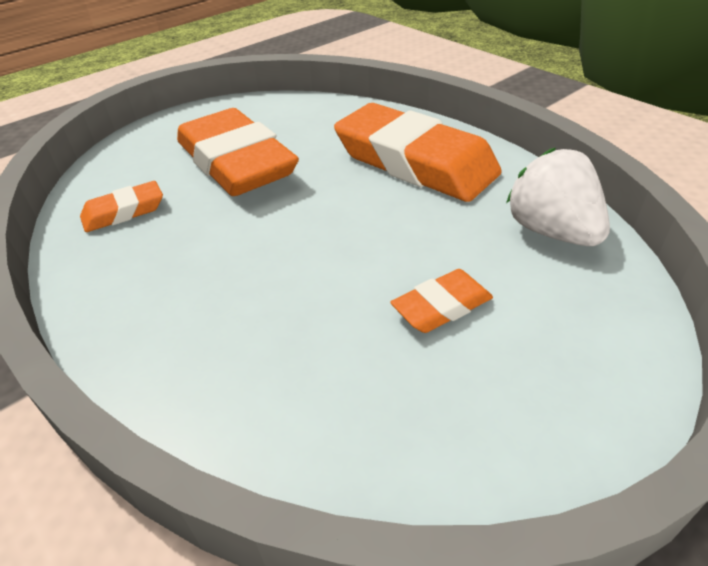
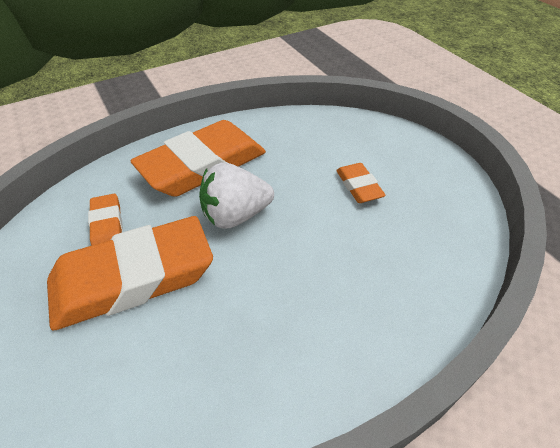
camera: 80 degrees left, 5 degrees up
(124, 212) = (173, 383): orange eraser -> orange eraser (107, 226)
(551, 231) = (306, 130): white strawberry -> white strawberry (235, 215)

